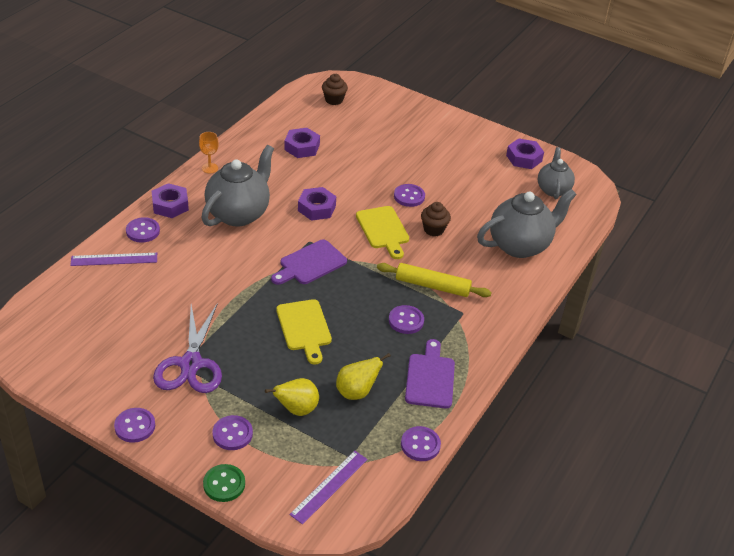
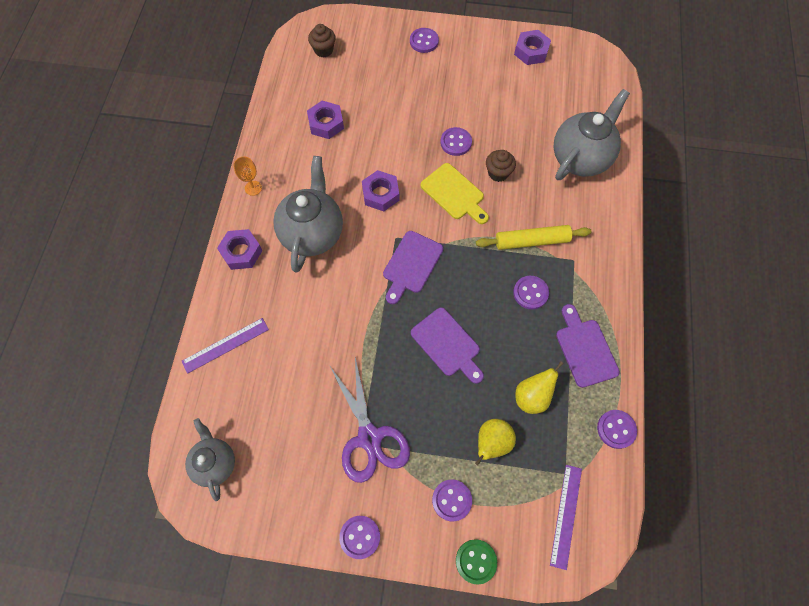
camera: 20 degrees left, 25 degrees up
(143, 231) = (233, 297): purple button -> purple button (424, 41)
(304, 328) = (447, 344): yellow cutting board -> purple cutting board
(553, 189) = (575, 79): grey teapot -> grey teapot (215, 463)

